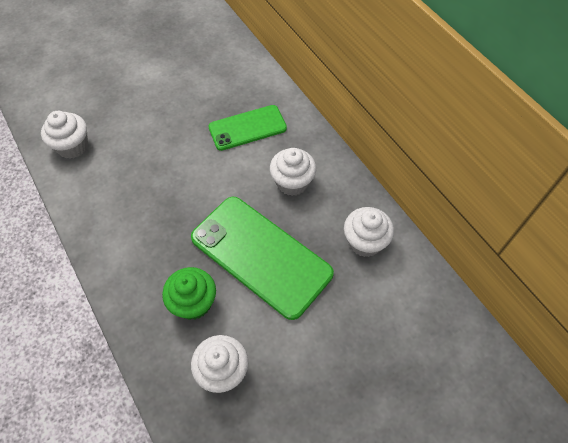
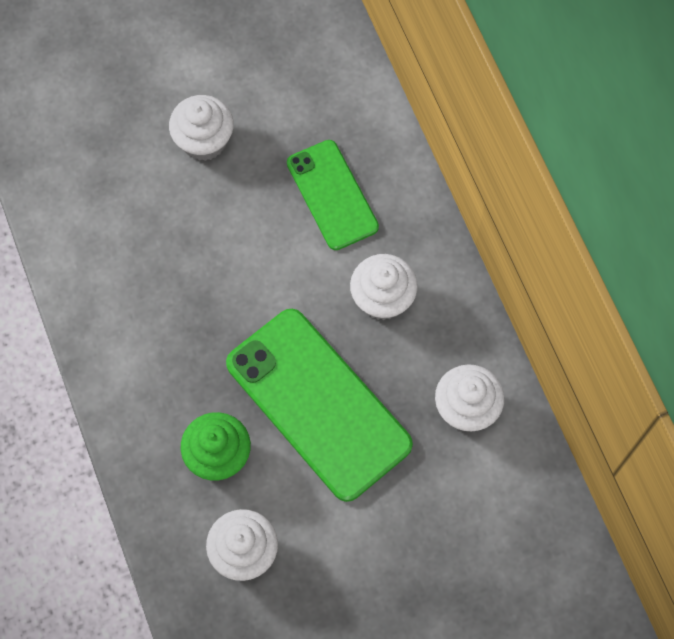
camera: 10 degrees right, 10 degrees up
(73, 146) = (71, 186): white cupcake -> white cupcake (204, 141)
(247, 128) = (332, 195): green phone -> green phone turned 75 degrees clockwise

